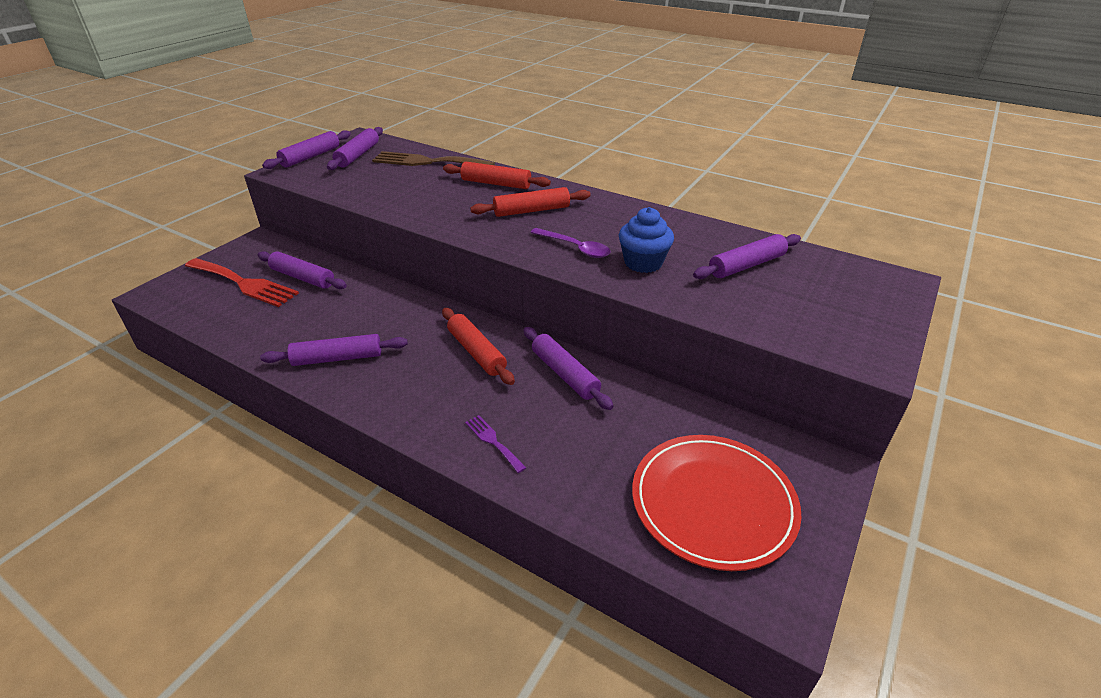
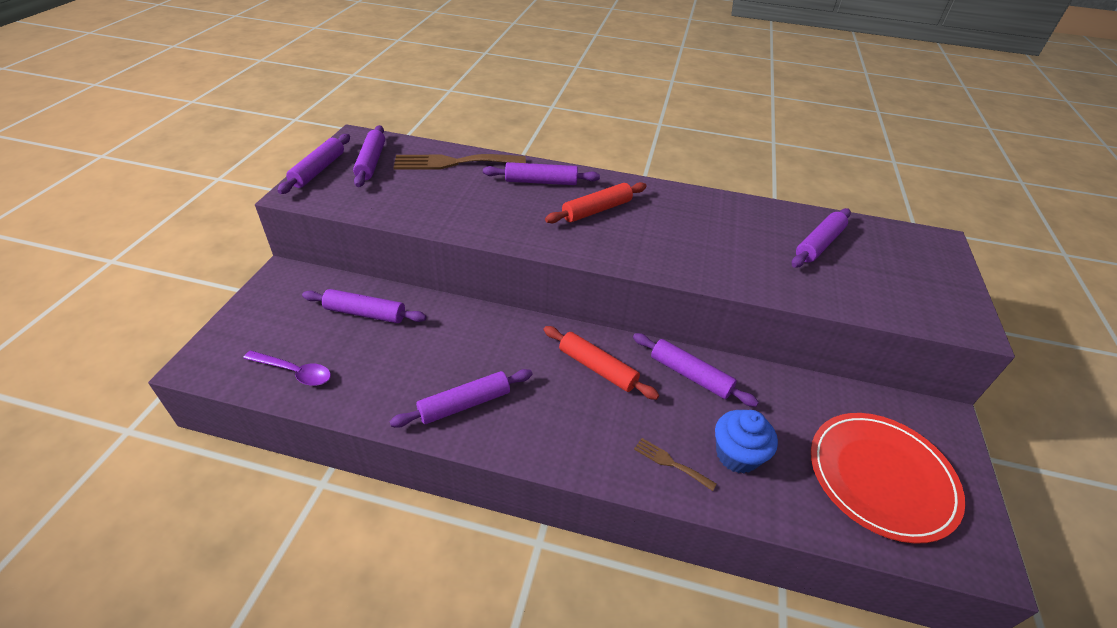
camera: 20 degrees left, 5 degrees up
(244, 283) = (302, 332): red fork -> none
(493, 441) = (670, 463): purple fork -> brown fork
(496, 183) = (541, 182): red rolling pin -> purple rolling pin
(575, 248) = (665, 248): purple spoon -> purple spoon (294, 372)
(643, 263) = (734, 256): blue cupcake -> blue cupcake (737, 455)

